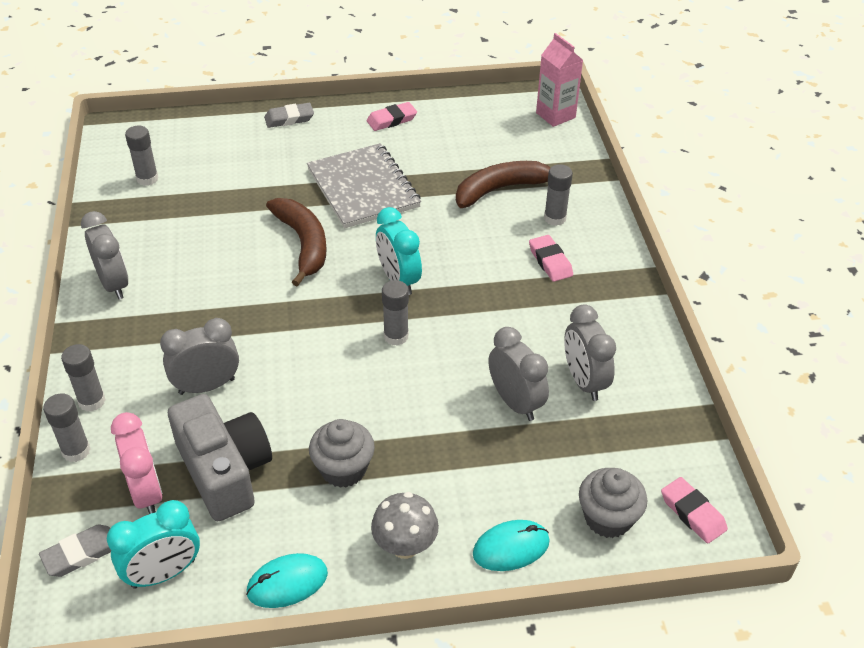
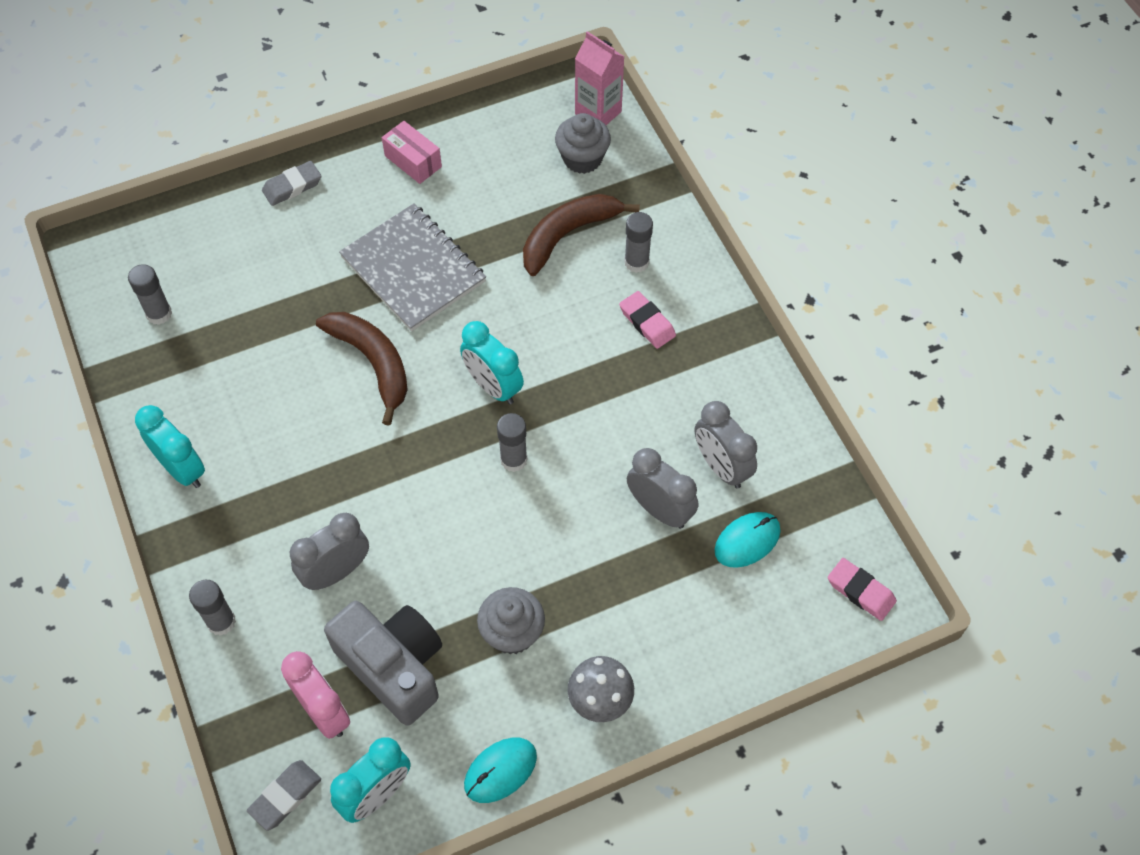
camera: 15 degrees left, 15 degrees up
(76, 451) = (230, 684): grey glue stick -> none
(114, 284) = (182, 469): grey clock -> turquoise clock
(391, 120) = (413, 161): pink eraser -> pink box
(511, 548) = (701, 675): turquoise mouse -> turquoise mouse (747, 541)
(608, 518) = (783, 618): grey cupcake -> grey cupcake (582, 158)

